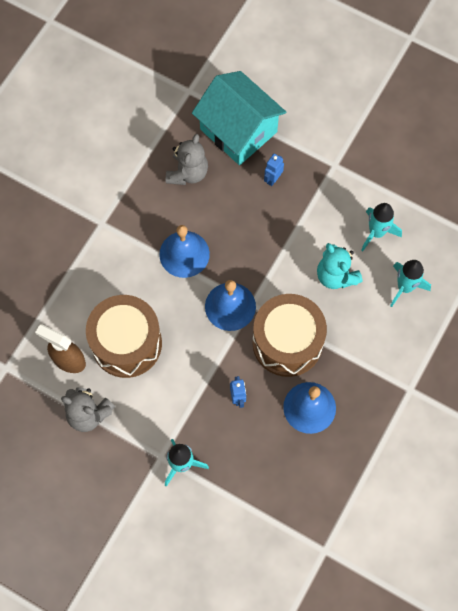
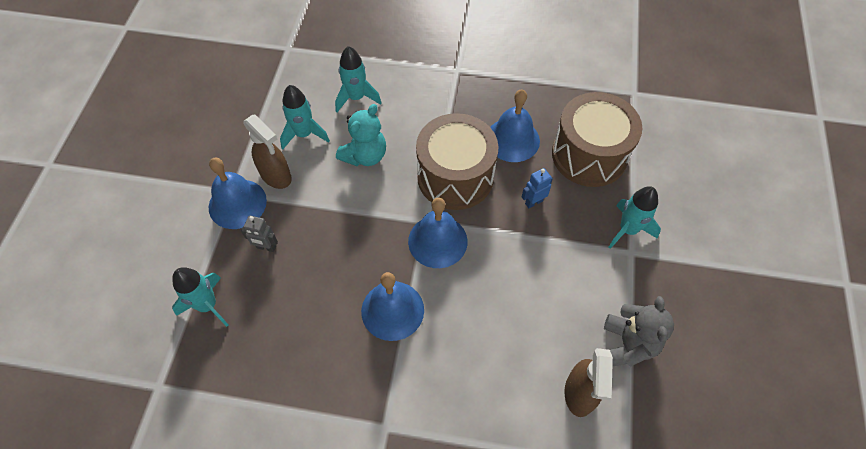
camera: 110 degrees left, 10 degrees down
(126, 343) = (528, 334): brown drum -> brown drum (589, 155)
(187, 173) = (282, 345): grey teddy bear -> none
(238, 130) = (207, 305): turquoise house -> turquoise rocket
(273, 179) = (266, 247): blue robot -> grey robot
(322, 166) = (237, 203): none -> blue bell
(339, 200) = (276, 176): none -> brown spray bottle

